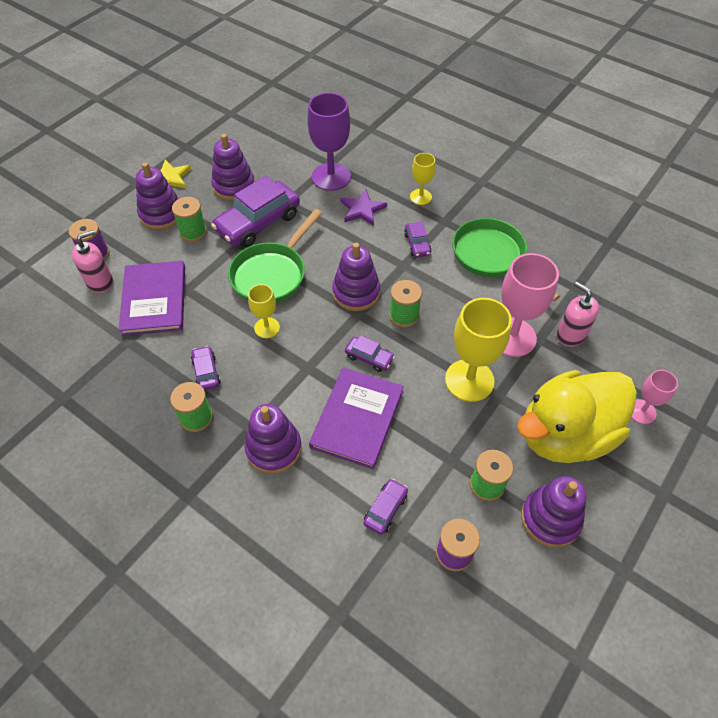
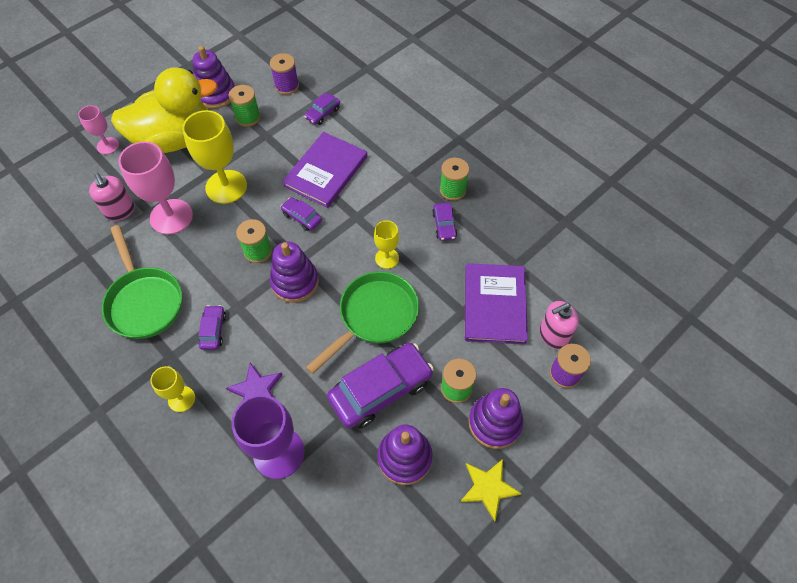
camera: 170 degrees left, 5 degrees up
(274, 448) = (394, 160): purple stacking toy -> none

